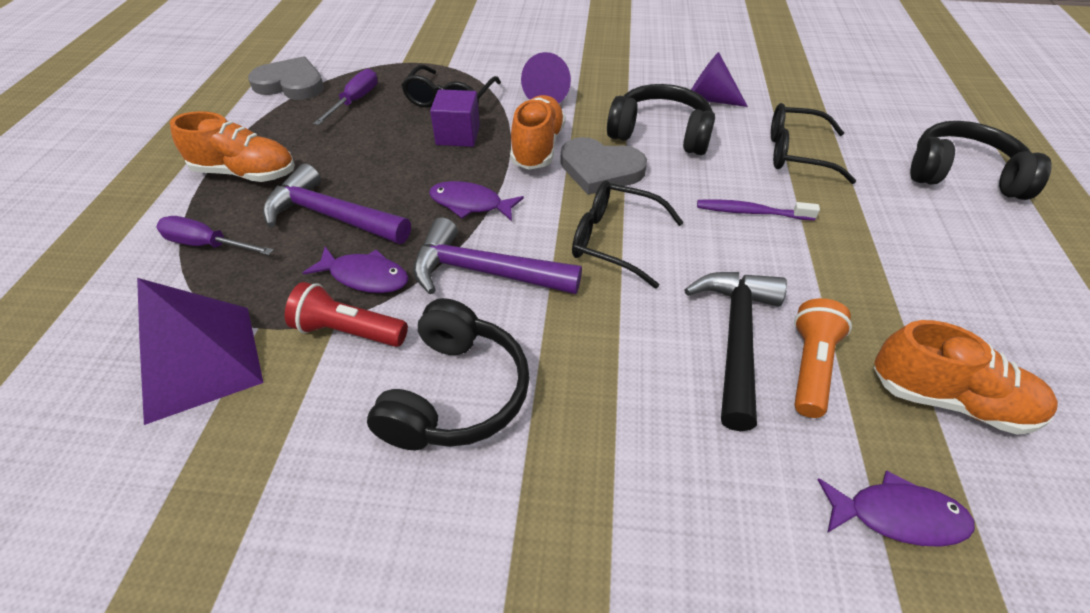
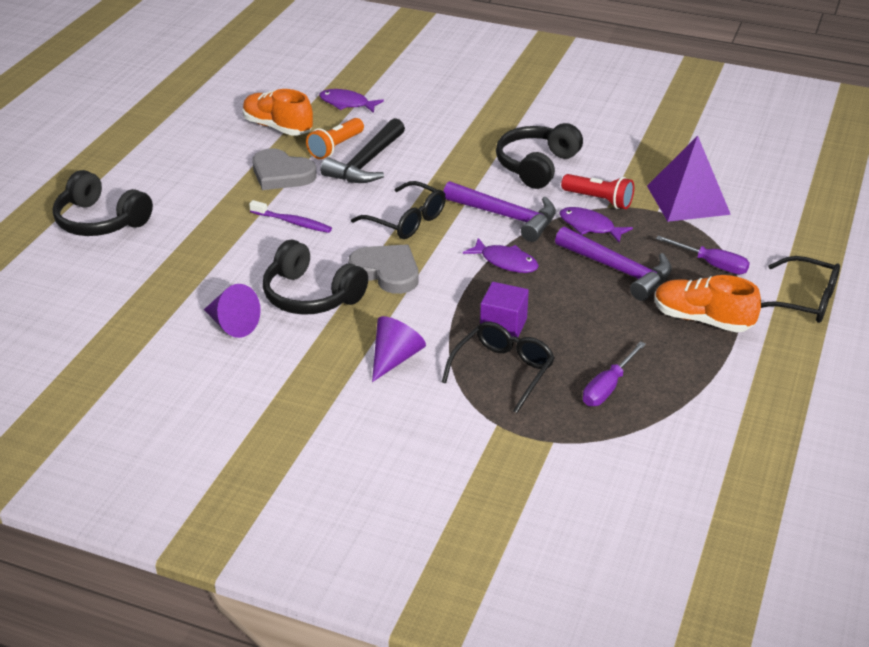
camera: 165 degrees left, 10 degrees down
(291, 84) = (687, 427): grey heart -> grey heart (281, 174)
(537, 147) = (432, 301): orange shoe -> none
(796, 153) = (210, 258): black glasses -> black glasses (804, 301)

